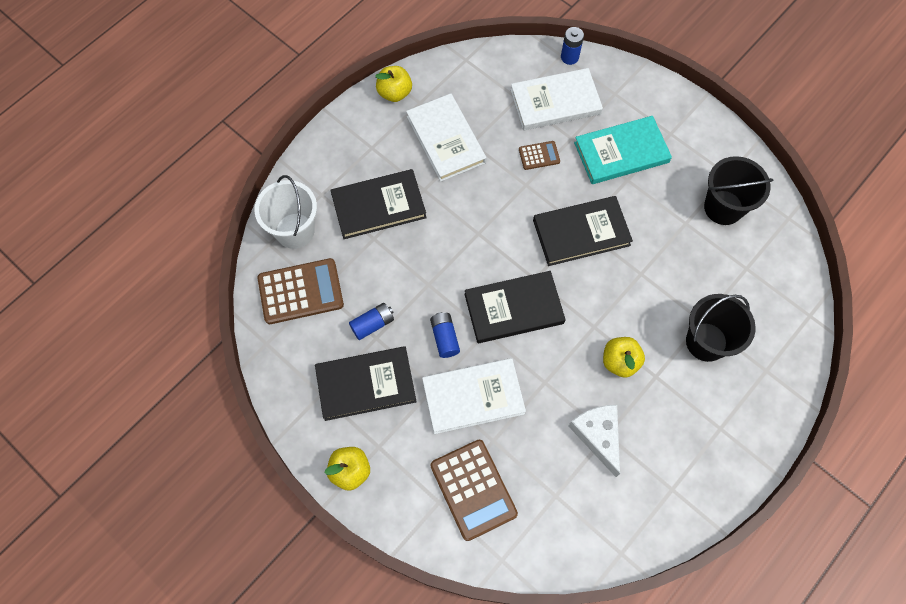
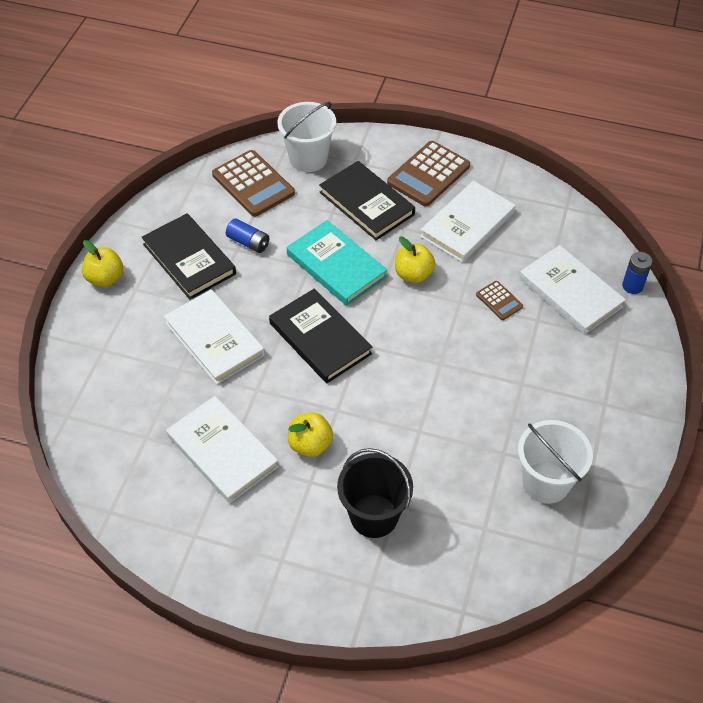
camera: 65 degrees right, 15 degrees down
(394, 93) = (491, 171): yellow apple -> yellow apple (413, 274)
(445, 338) = (262, 297): blue battery -> none
(473, 489) = (125, 371): brown calculator -> brown calculator (428, 174)
(581, 232) = (434, 364): black book -> none
(598, 435) = (222, 452): white cheese -> white book
(621, 152) = (550, 367): turquoise book -> turquoise book (336, 266)
(723, 207) = (546, 482): black bucket -> white bucket

